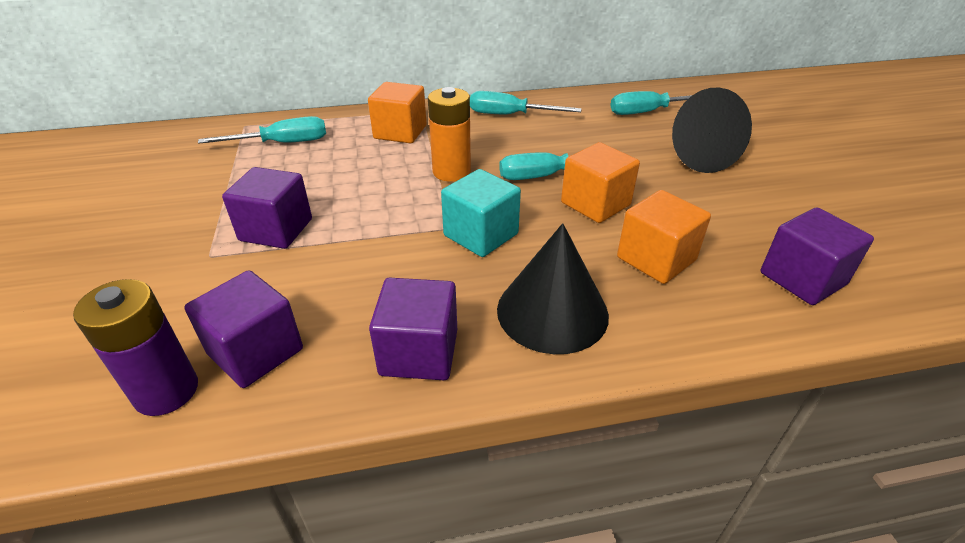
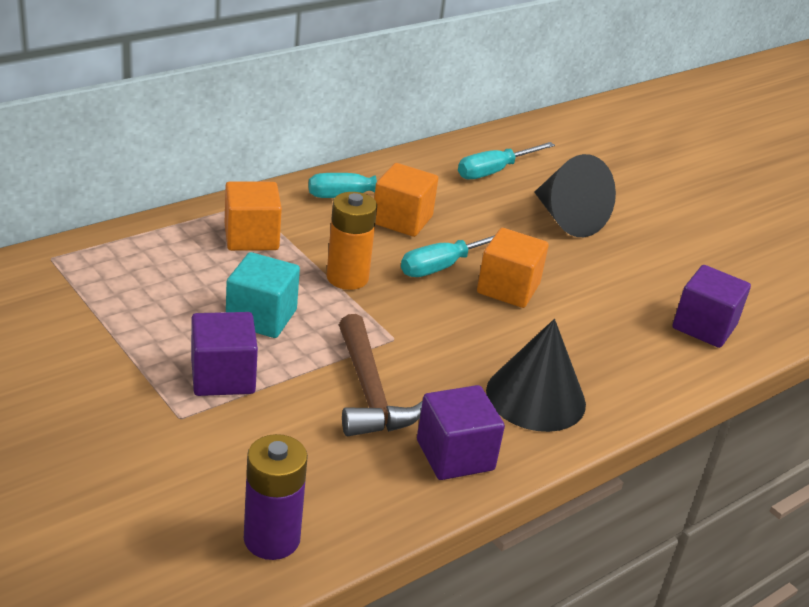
camera: 30 degrees left, 5 degrees down
(256, 351) = (317, 489): purple cube -> none
(282, 143) = (125, 274): turquoise screwdriver -> none
(388, 270) = (370, 392): none -> brown hammer
(481, 235) = (427, 340): turquoise cube -> turquoise cube (261, 317)
(656, 259) = (589, 333): orange cube -> orange cube (402, 220)

